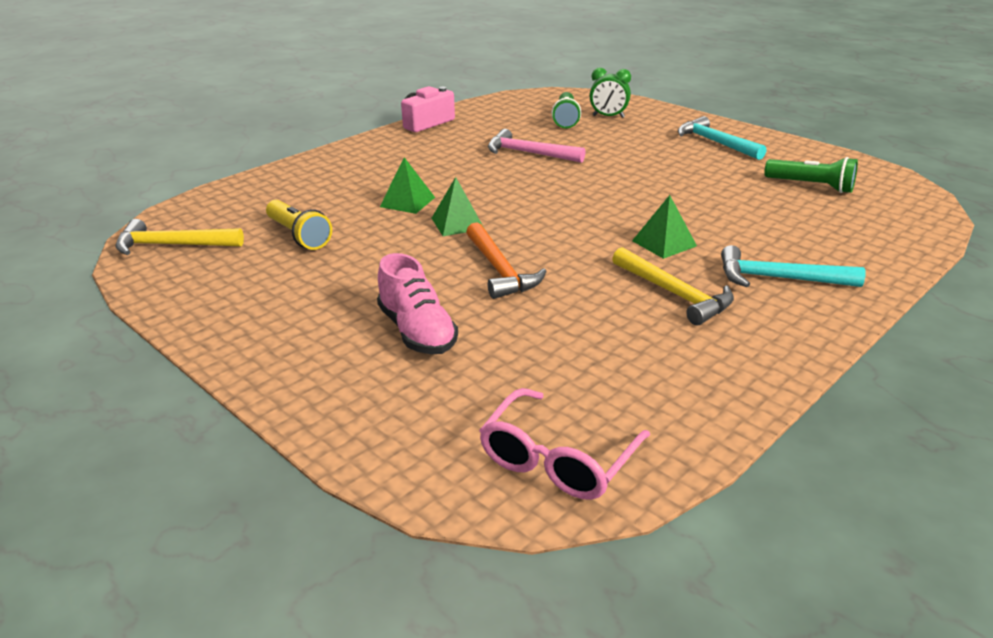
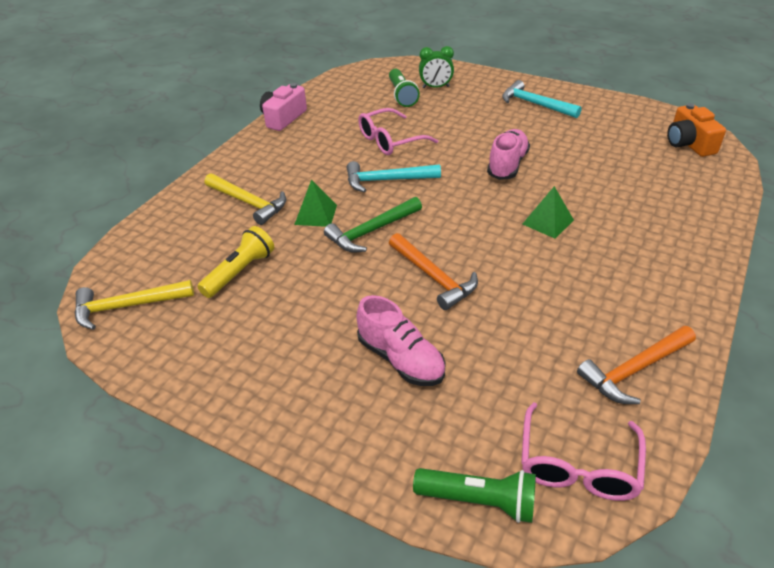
camera: 15 degrees left, 10 degrees up
(299, 236) = (240, 272): yellow flashlight -> yellow flashlight turned 90 degrees counterclockwise
(457, 223) = (371, 231): green pyramid -> green hammer
(529, 153) = (391, 140): pink hammer -> pink glasses
(648, 189) = (507, 165): none -> pink shoe
(674, 294) = (581, 274): yellow hammer -> yellow hammer (249, 203)
(684, 388) = (634, 370): none -> orange hammer
(779, 279) = (649, 243): turquoise hammer -> turquoise hammer (387, 180)
(811, 186) = (628, 140): green flashlight -> green flashlight (479, 501)
(888, 198) = (689, 144): none -> orange camera

